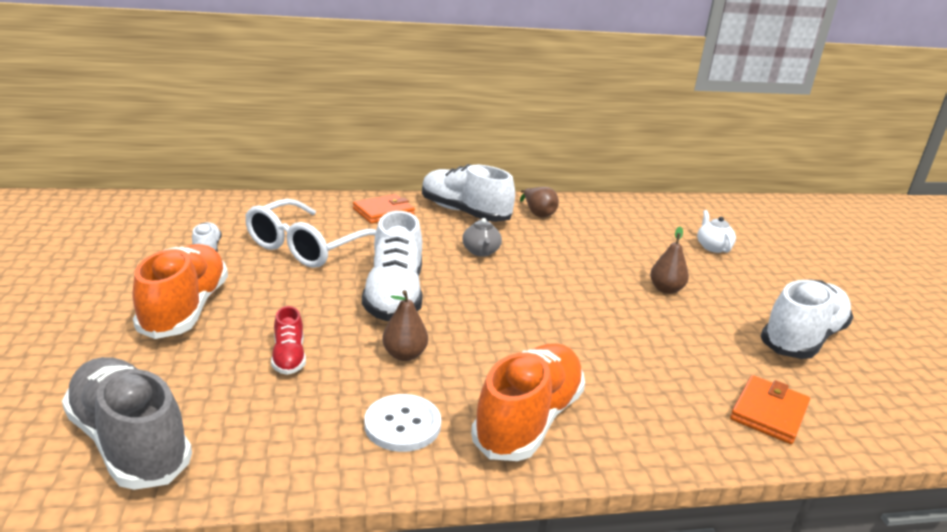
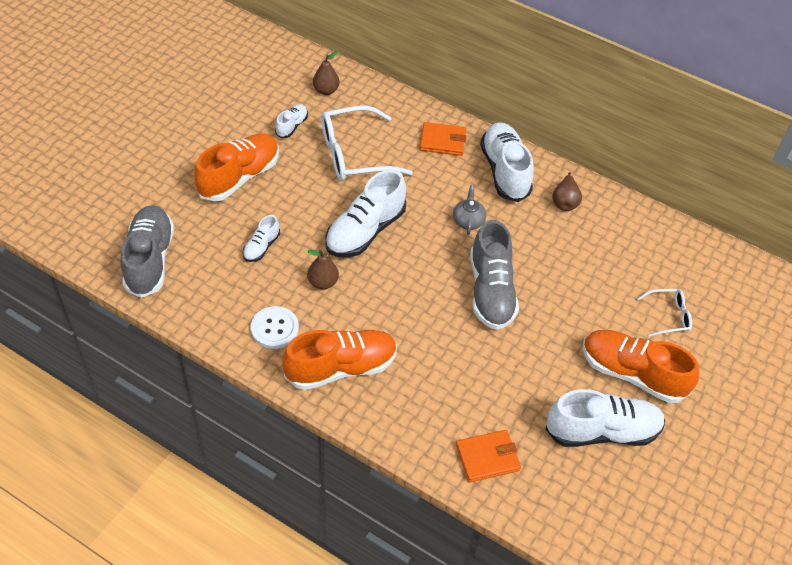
camera: 40 degrees right, 25 degrees up
(289, 357) = (261, 247): red shoe -> white shoe
(481, 252) = (468, 221): grey teapot -> grey teapot turned 150 degrees clockwise
(571, 288) = (491, 291): none -> grey shoe
(666, 289) = (562, 332): brown pear -> brown pear (326, 90)
(712, 247) = (668, 316): white teapot -> white glasses
(753, 291) = (632, 374): none -> orange shoe

